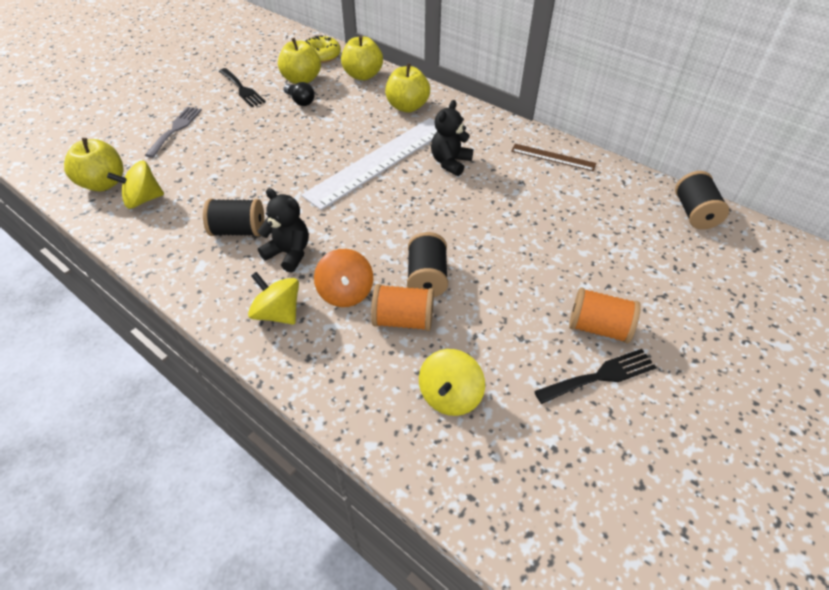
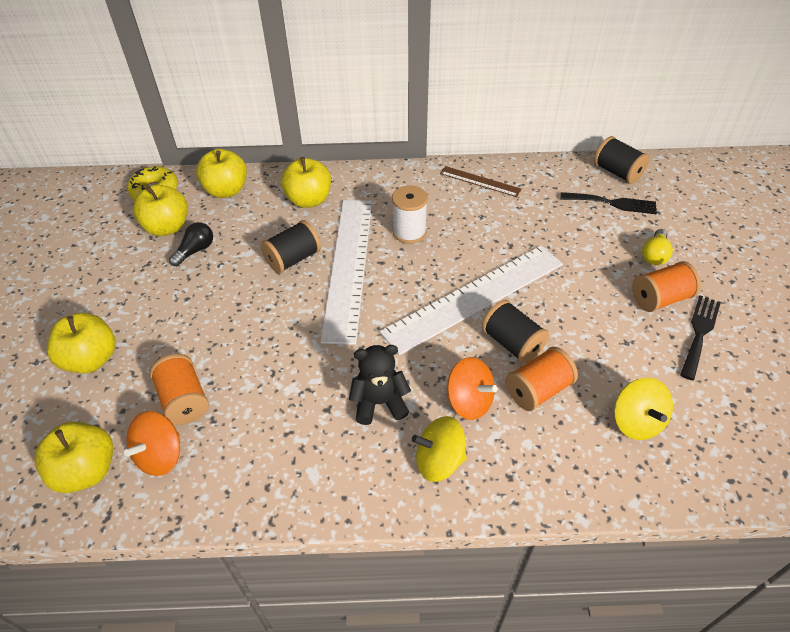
camera: 40 degrees left, 0 degrees up
(143, 200) = (160, 455): yellow spinning top -> orange spinning top
(175, 129) = (91, 359): grey fork -> yellow apple
(190, 179) = (184, 400): none -> orange spool
(239, 231) = (305, 415): black spool -> black spool (293, 259)
(242, 89) = (111, 272): black fork -> black fork (612, 203)
(300, 101) = (195, 251): black light bulb -> black light bulb turned 60 degrees counterclockwise
(441, 231) = (474, 297): none -> white ruler
(450, 163) = (409, 232): black teddy bear -> white spool
(553, 157) = (480, 181): brown ruler -> brown ruler turned 45 degrees clockwise
(641, 293) = (654, 255): none -> yellow light bulb

